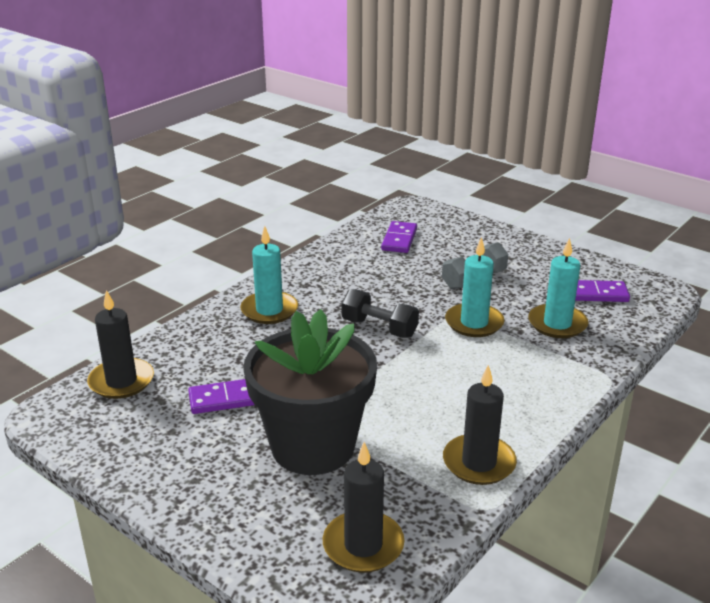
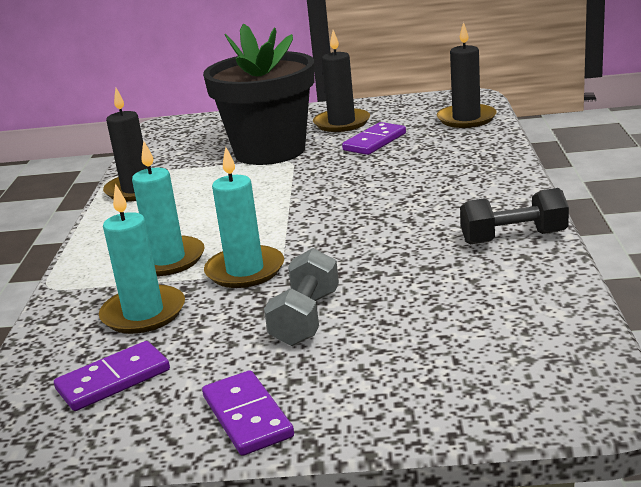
camera: 145 degrees right, 5 degrees down
(269, 310) = (467, 189): turquoise candle -> turquoise candle (167, 260)
(363, 545) = (178, 139): black candle -> black candle (341, 123)
(379, 328) = (338, 223): black dumbbell -> black dumbbell (513, 238)
(399, 239) = (493, 324): purple domino -> purple domino (247, 416)

